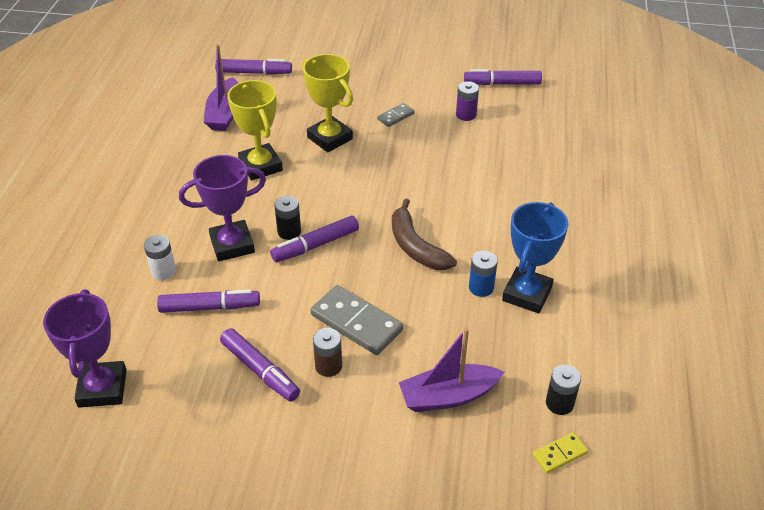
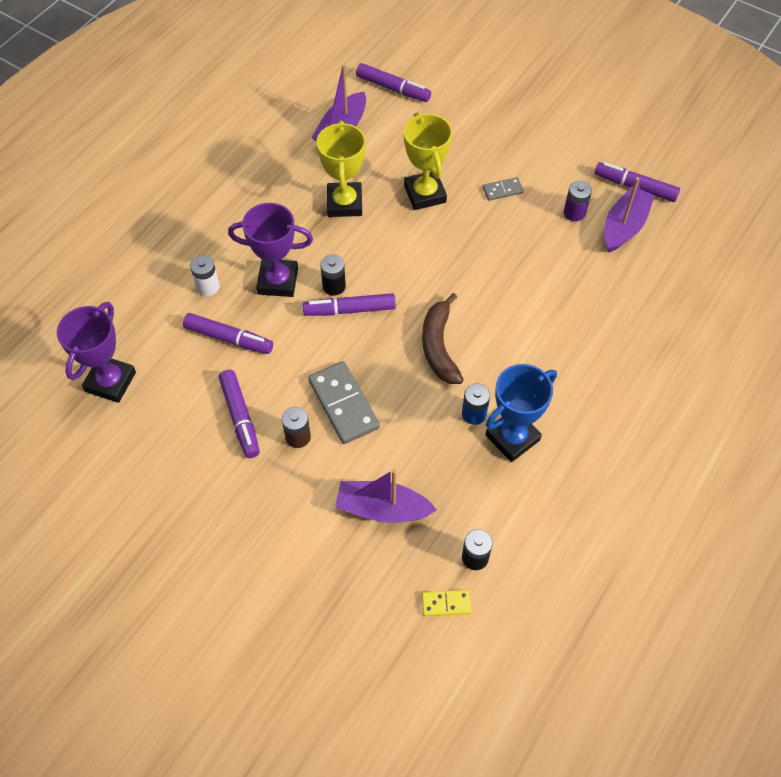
camera: 25 degrees right, 15 degrees up
(512, 112) = (624, 226): none -> purple boat

